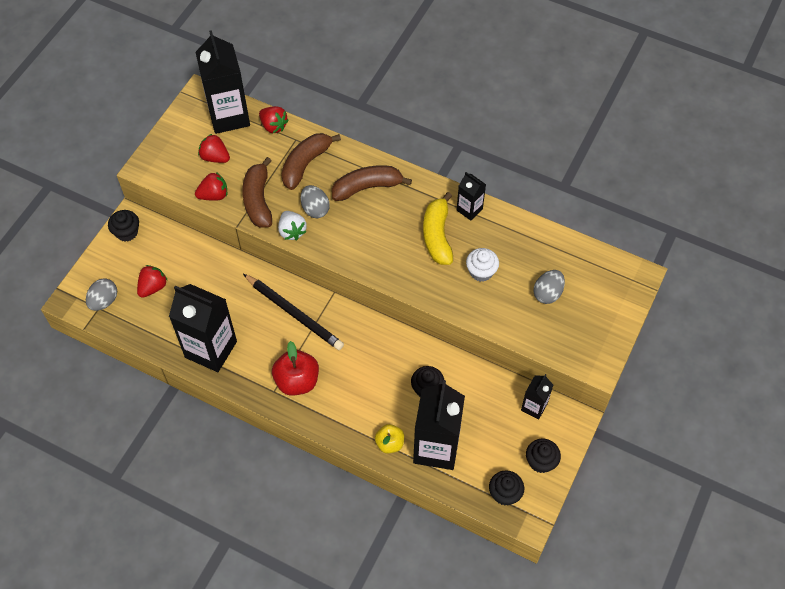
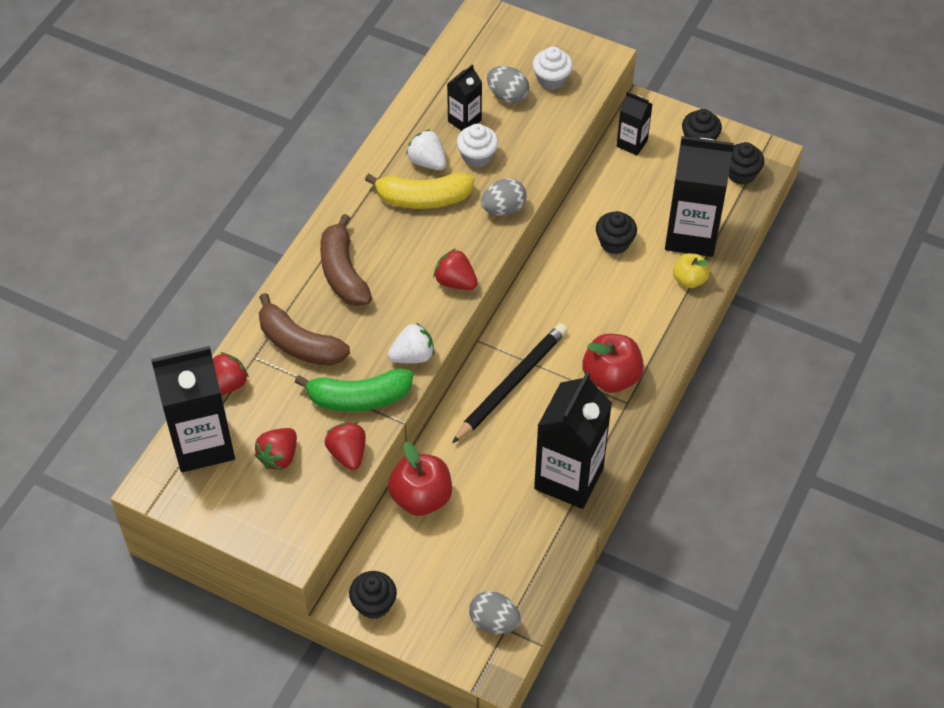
camera: 90 degrees left, 5 degrees down
(153, 287) = (470, 559): red strawberry -> red strawberry (455, 282)
(204, 258) = (421, 497): none -> red apple
(258, 200) = (359, 398): brown banana -> green banana
(315, 209) = (376, 330): grey egg -> grey egg (503, 209)
(469, 209) = (383, 165): black carton -> black carton (464, 121)
(474, 238) = (427, 162): none -> white strawberry
(568, 326) = (551, 79): none -> white cupcake

